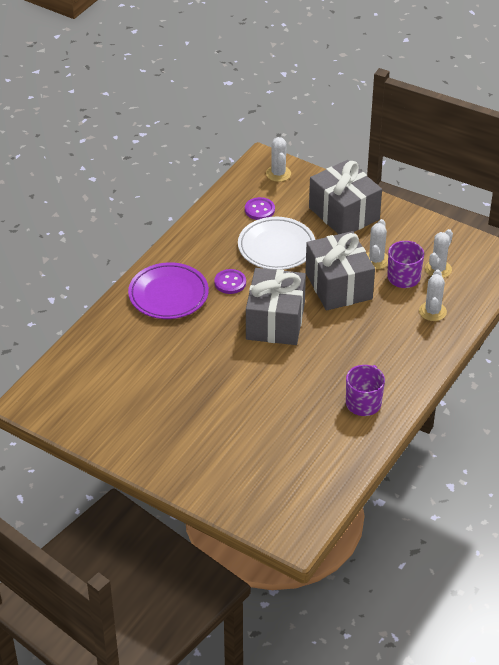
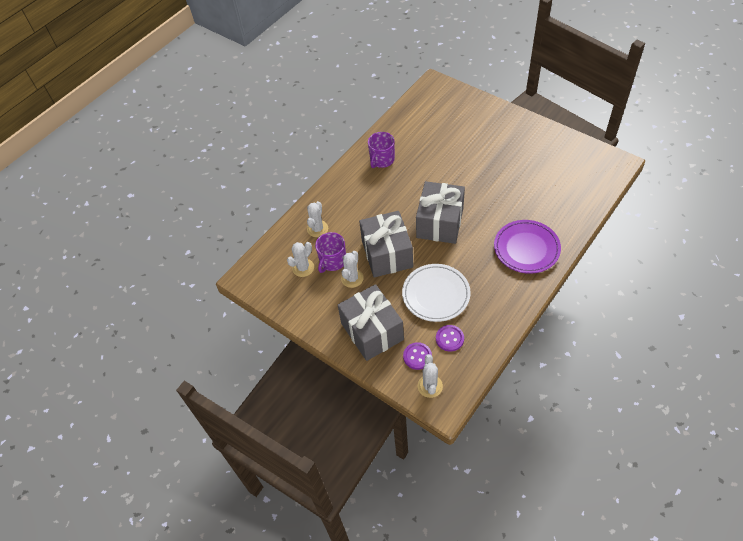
camera: 170 degrees left, 10 degrees up
(230, 282) = (476, 259): purple button -> purple button (417, 356)

